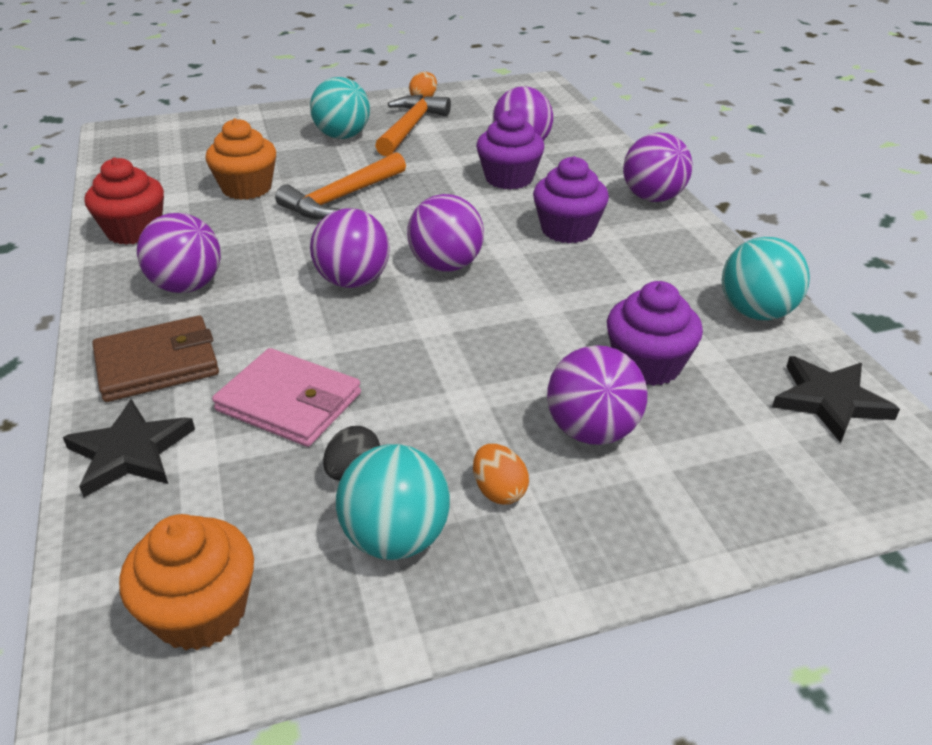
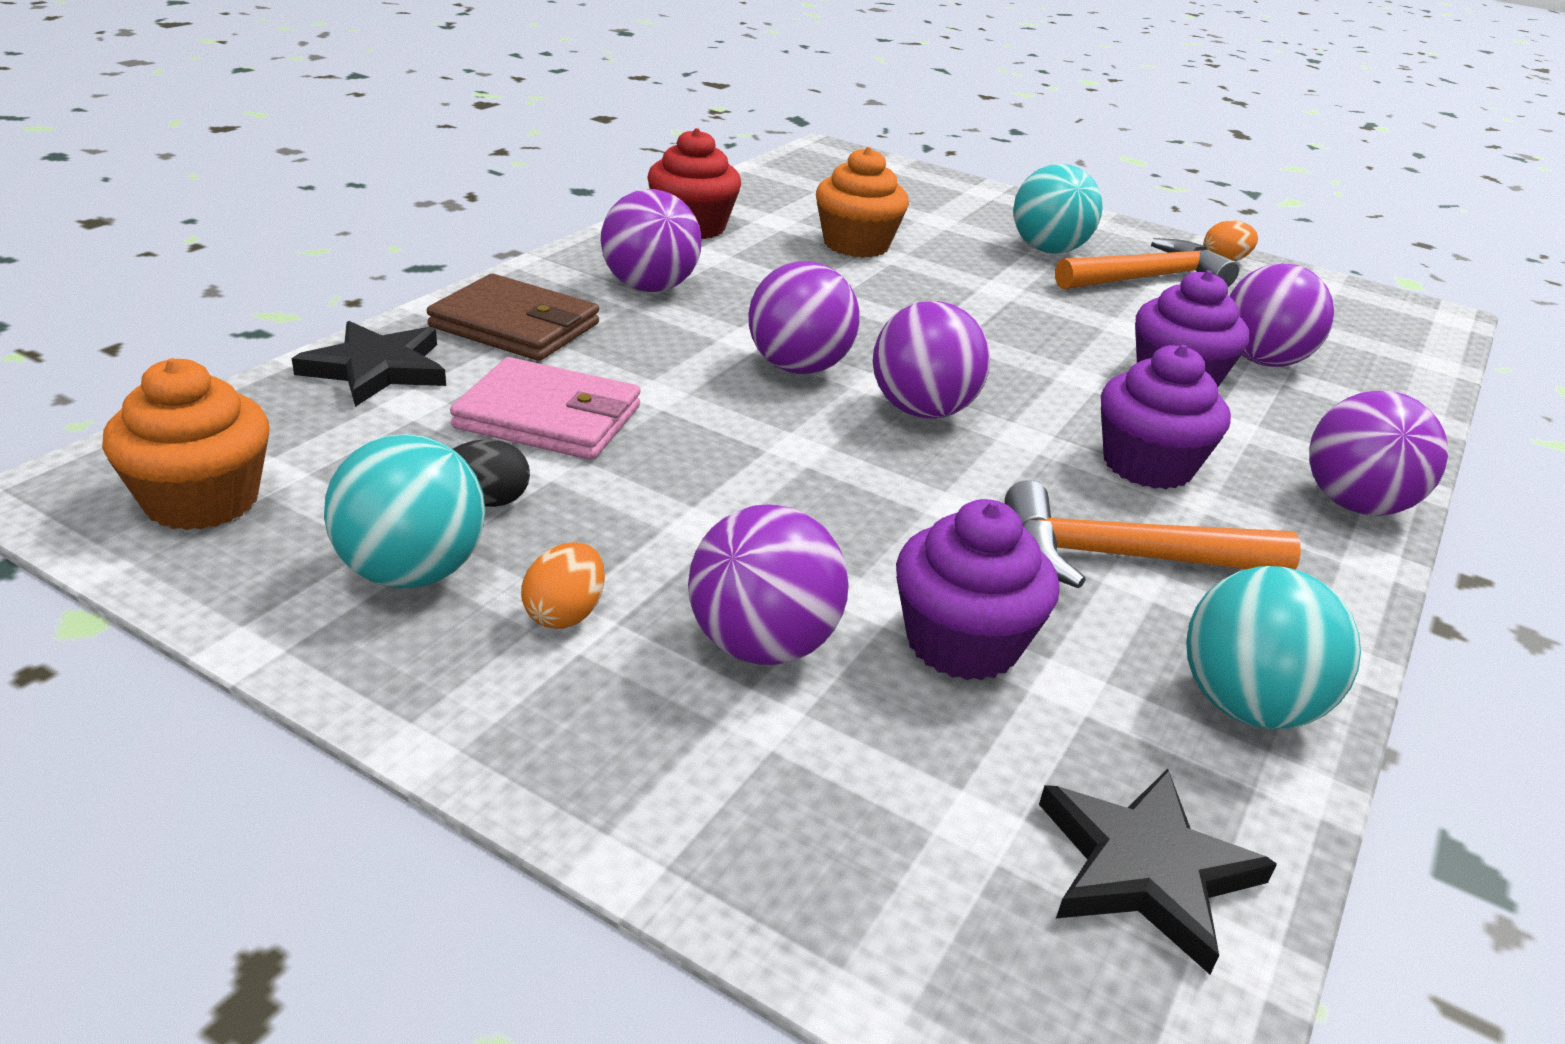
camera: 45 degrees right, 5 degrees down
(289, 402) = (549, 417): pink wallet -> pink wallet turned 60 degrees counterclockwise
(341, 198) = (933, 298): orange hammer -> orange hammer (1124, 558)

